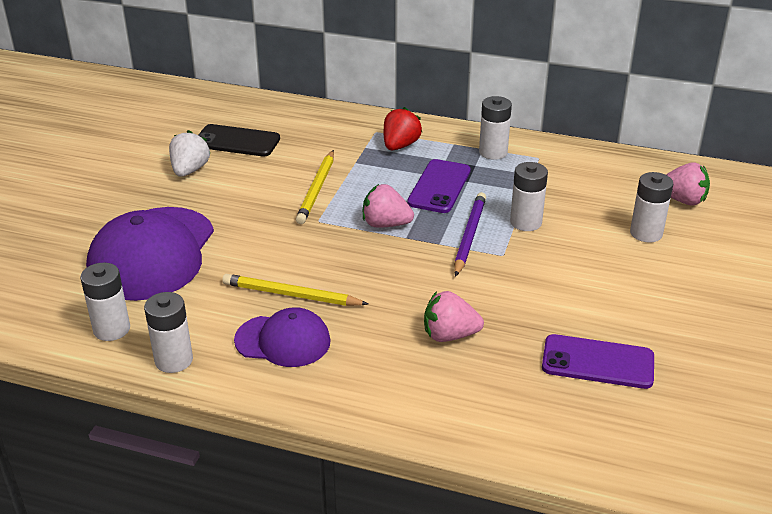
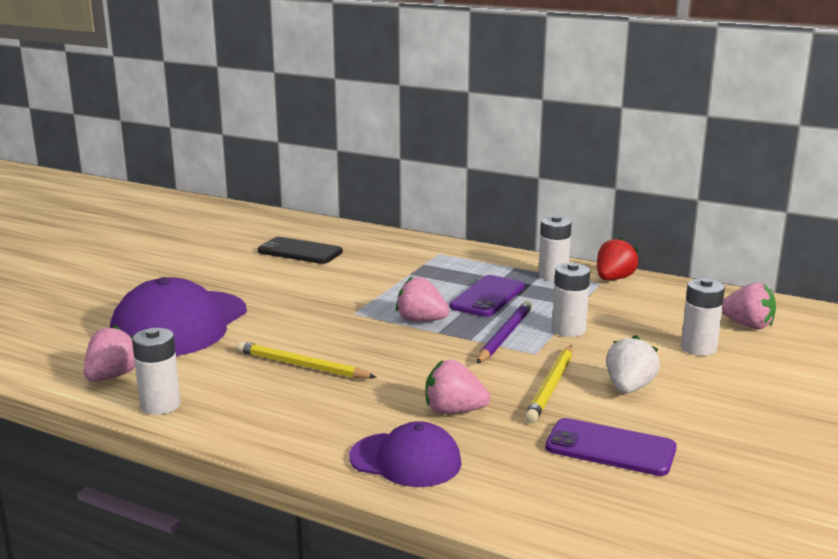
camera: 10 degrees right, 15 degrees down
(112, 329) = (112, 376): white battery -> pink strawberry
(190, 170) = (245, 268): white strawberry -> white strawberry (629, 388)
(283, 341) = (277, 400): purple cap -> purple cap (405, 460)
(317, 189) = (362, 290): yellow pencil -> yellow pencil (551, 386)
(400, 145) = (459, 265): red strawberry -> red strawberry (613, 279)

